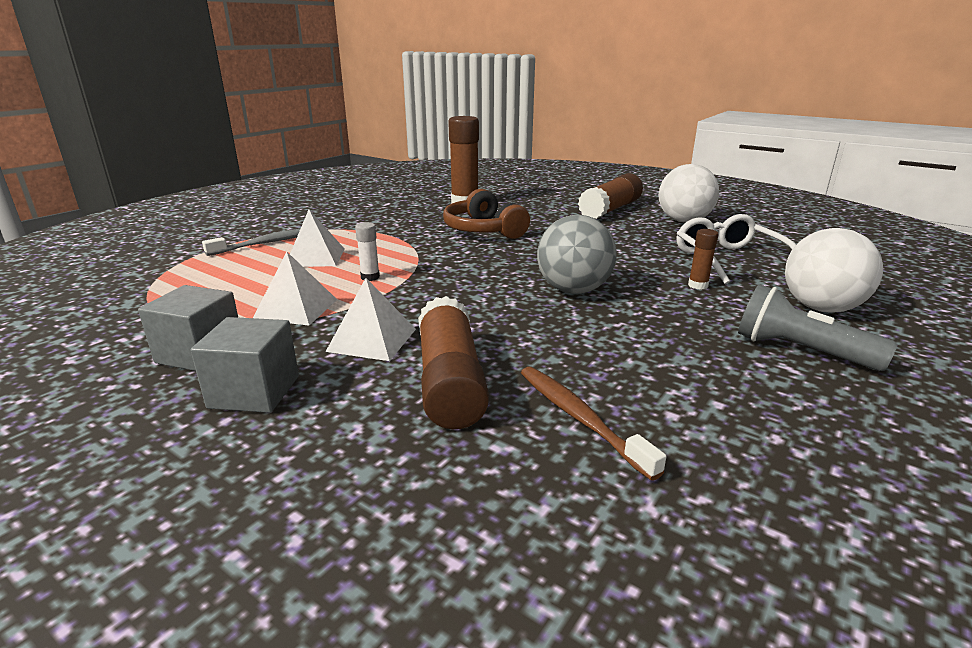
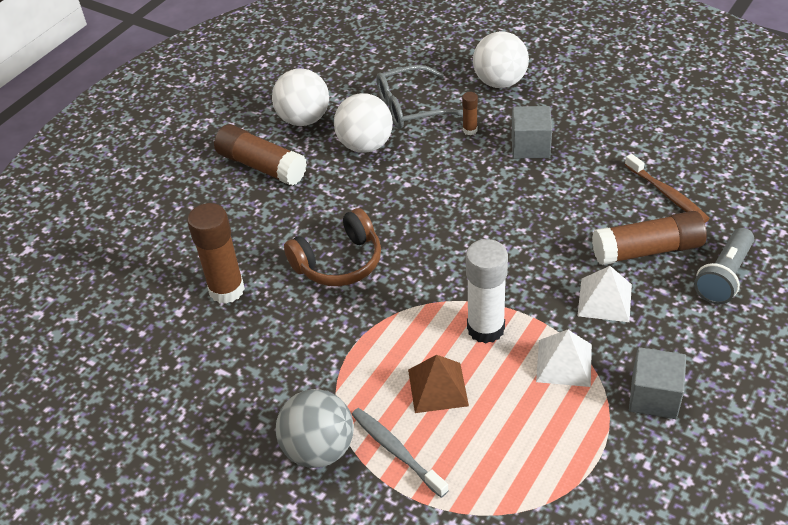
camera: 90 degrees left, 20 degrees up
(254, 392) = (691, 343): grey cube -> grey cube (530, 146)
(315, 257) = (438, 387): white pyramid -> brown pyramid
(370, 277) = (485, 328): white glue stick -> white glue stick, size x2.12
(573, 290) = (491, 195): grey ball -> grey ball (319, 449)
(579, 418) = (667, 194): brown toothbrush -> brown toothbrush turned 90 degrees counterclockwise
(651, 240) = (365, 145): none -> white ball
(729, 260) = (412, 107): white glasses -> grey glasses
(800, 350) = (564, 103): grey flashlight -> grey flashlight (724, 276)

